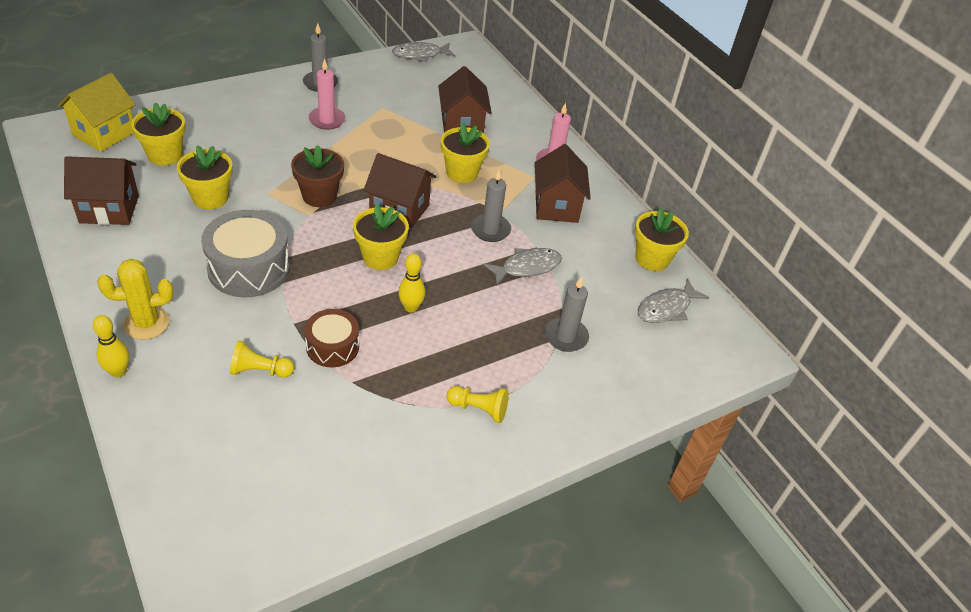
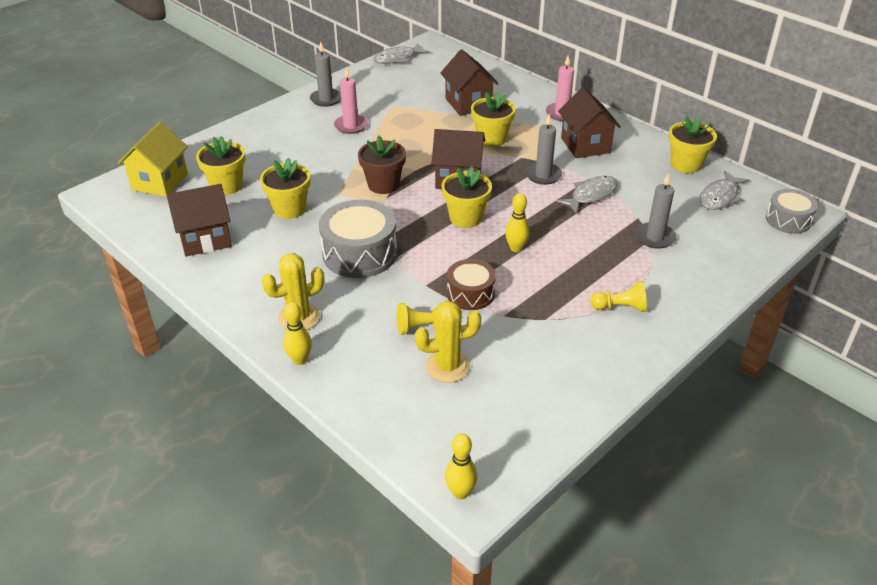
camera: 10 degrees left, 5 degrees down
(185, 574) = (460, 492): none -> yellow bowling pin
(259, 424) = (447, 366): none -> yellow cactus
(726, 357) = (788, 220): none -> grey drum

